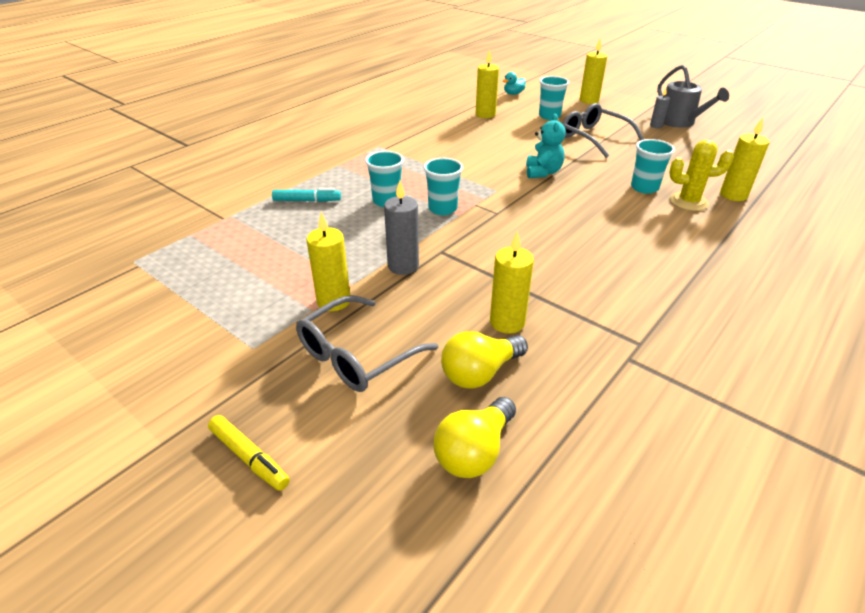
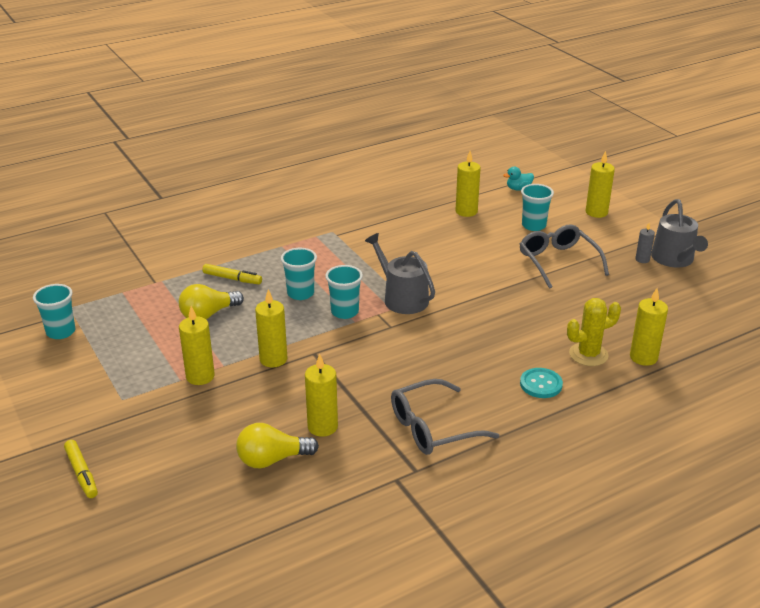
camera: 20 degrees right, 5 degrees down
(307, 200) = (232, 279): turquoise marker -> yellow marker
(357, 355) = (191, 423): grey glasses -> grey glasses (432, 428)
(403, 266) = (273, 359): grey candle -> yellow candle
(474, 451) = (229, 511): yellow light bulb -> yellow light bulb (208, 314)
(487, 187) = (402, 298): none -> grey watering can
(543, 172) = (469, 292): turquoise teddy bear -> none
(644, 188) = (557, 330): turquoise cup -> turquoise cup (61, 332)
(675, 234) = (541, 384): none -> turquoise button
(688, 202) = (588, 354): yellow cactus -> yellow cactus turned 45 degrees counterclockwise

